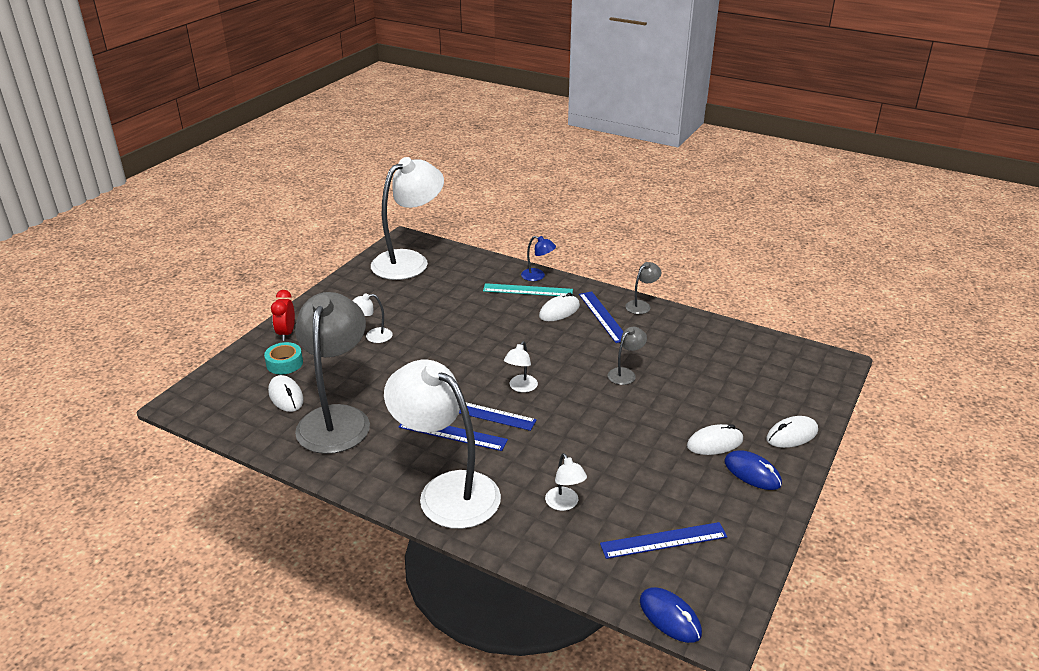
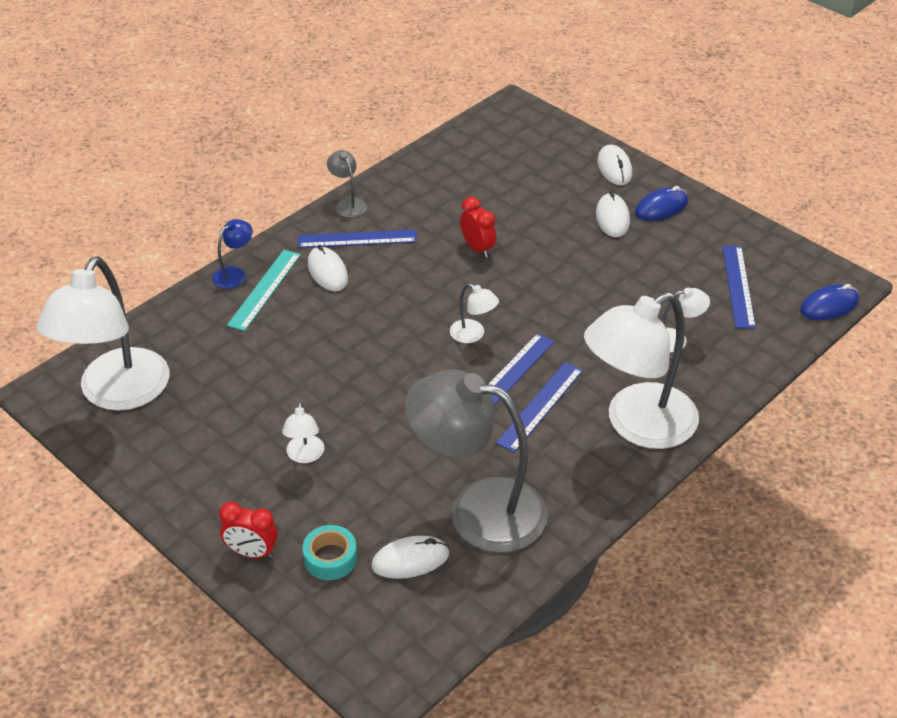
camera: 75 degrees left, 10 degrees up
(409, 261) = (117, 394): white lamp -> white lamp turned 135 degrees counterclockwise
(625, 373) = (477, 248): grey lamp -> red clock

